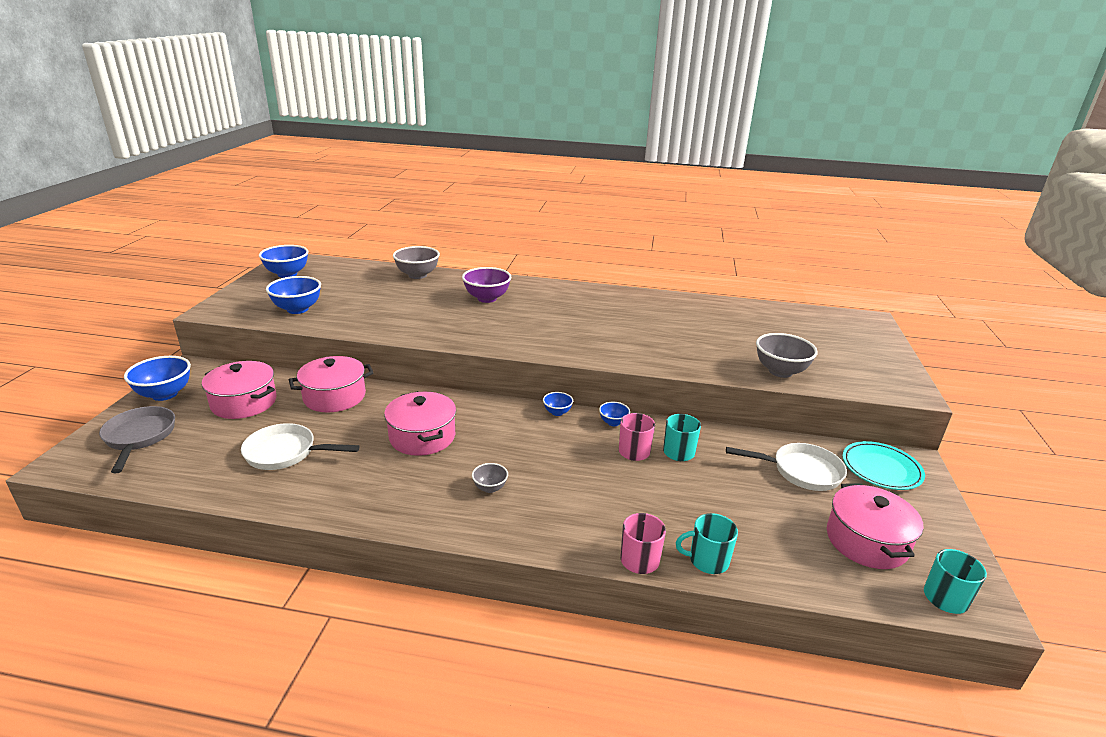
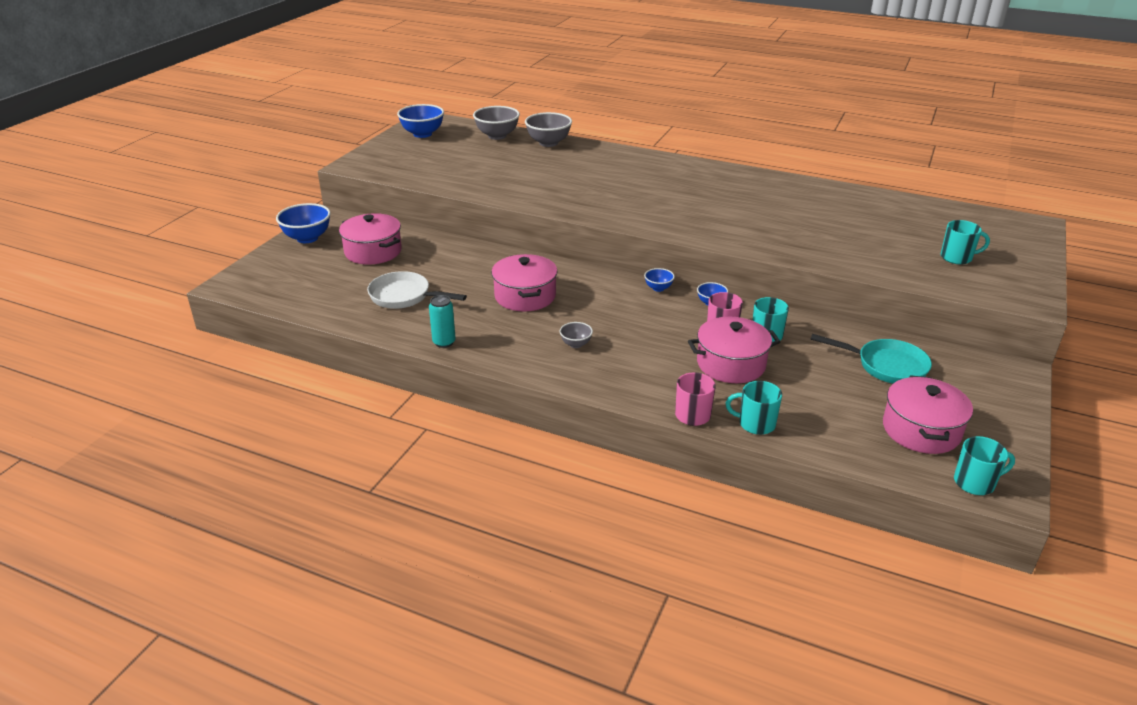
camera: 15 degrees right, 5 degrees up
(139, 437) = (286, 271): grey pan -> none
(297, 309) = (428, 169): blue bowl -> none
(334, 397) = (452, 254): pink pot -> pink pot (731, 364)
(340, 505) = (444, 342): none -> turquoise can
(487, 298) = (612, 171): purple bowl -> none
(780, 371) = (895, 268): grey bowl -> grey bowl (497, 136)
(801, 471) = (886, 366): white pan -> turquoise pan
(827, 356) = (957, 258): none -> turquoise mug
(881, 468) = (975, 373): turquoise plate -> none

